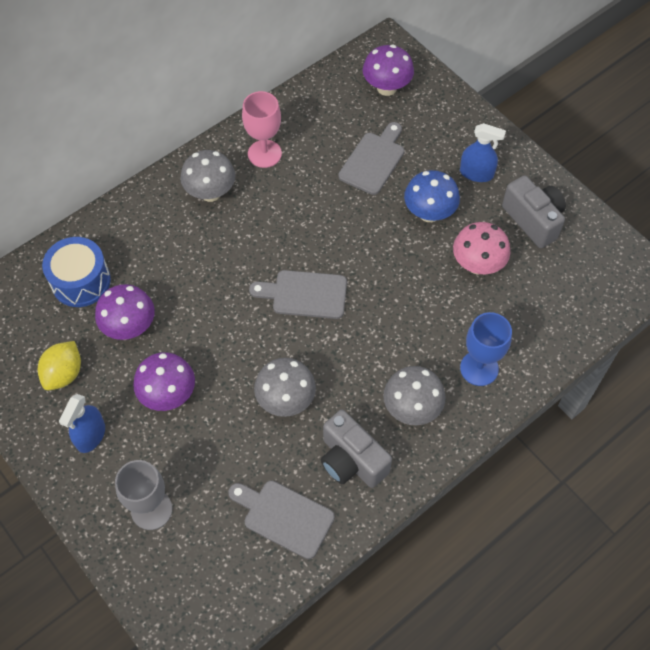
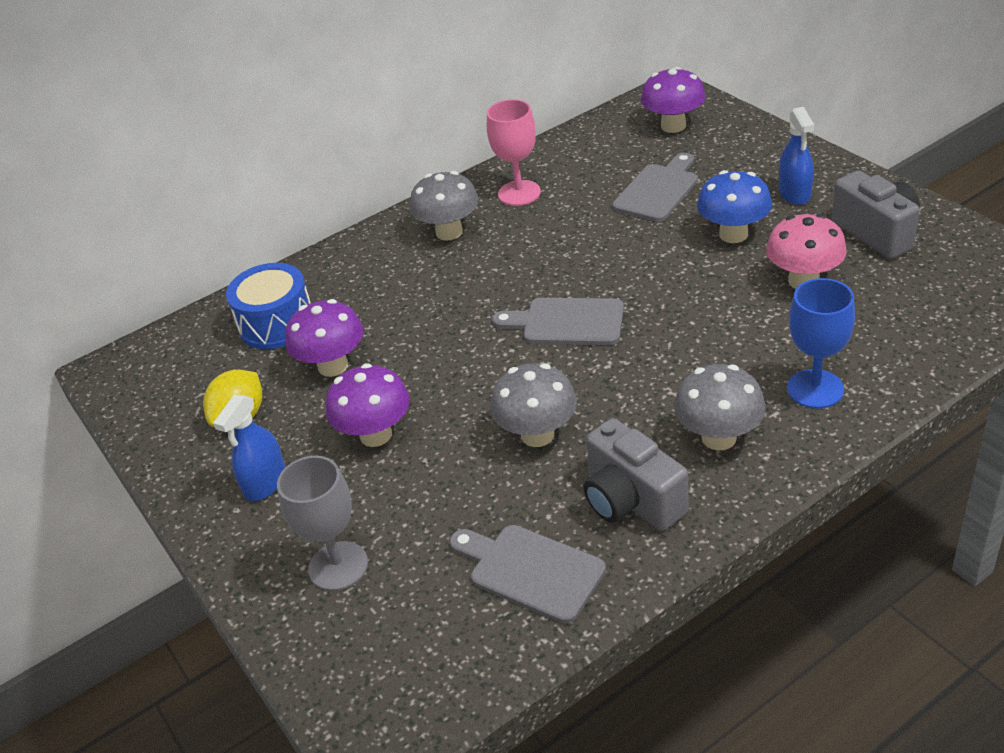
camera: 10 degrees right, 20 degrees down
(476, 173) = (794, 193): blue spray bottle -> blue spray bottle turned 60 degrees clockwise

